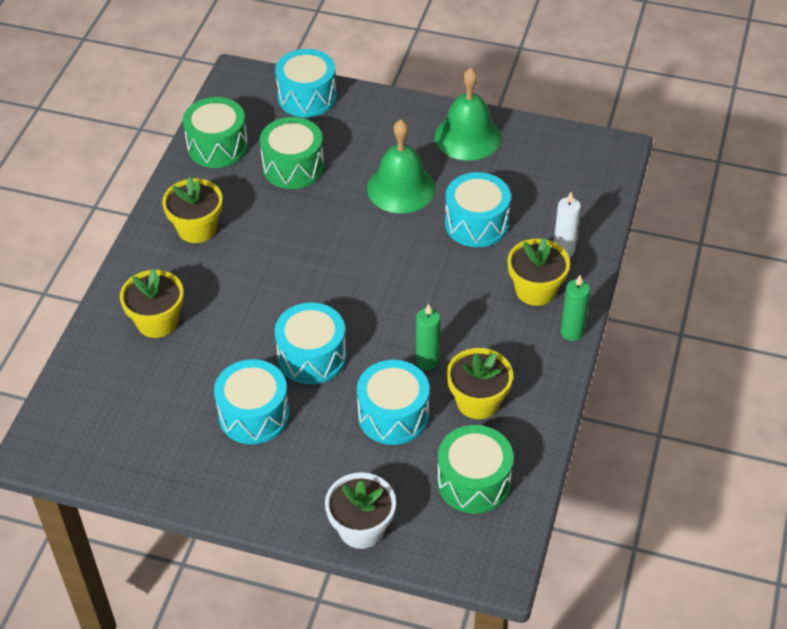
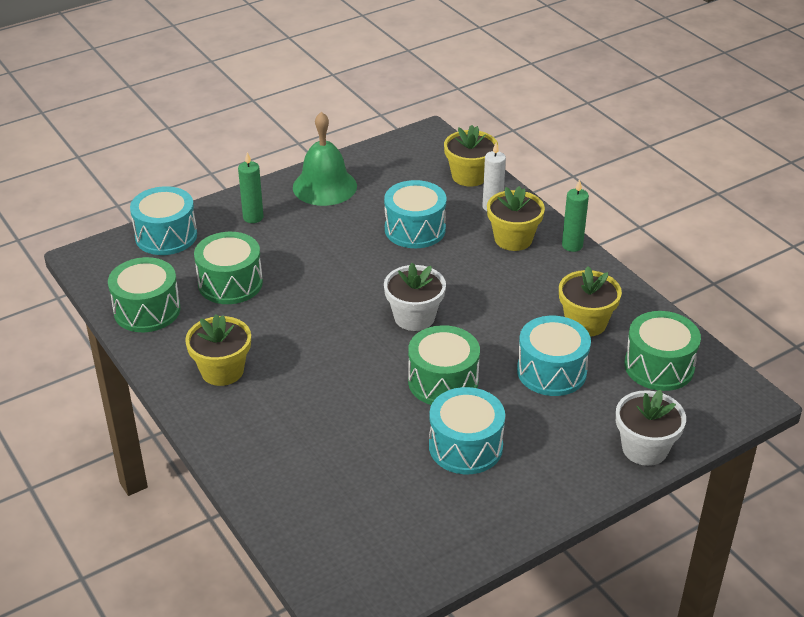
camera: 50 degrees left, 10 degrees down
(157, 321) = (295, 450): yellow flower pot -> yellow flower pot (469, 176)
(312, 356) = (443, 382): turquoise drum -> green drum
(368, 292) = (414, 317): none -> white flower pot
(401, 188) = (331, 244): green bell -> none
(427, 361) = (518, 325): green candle -> green candle (253, 217)

